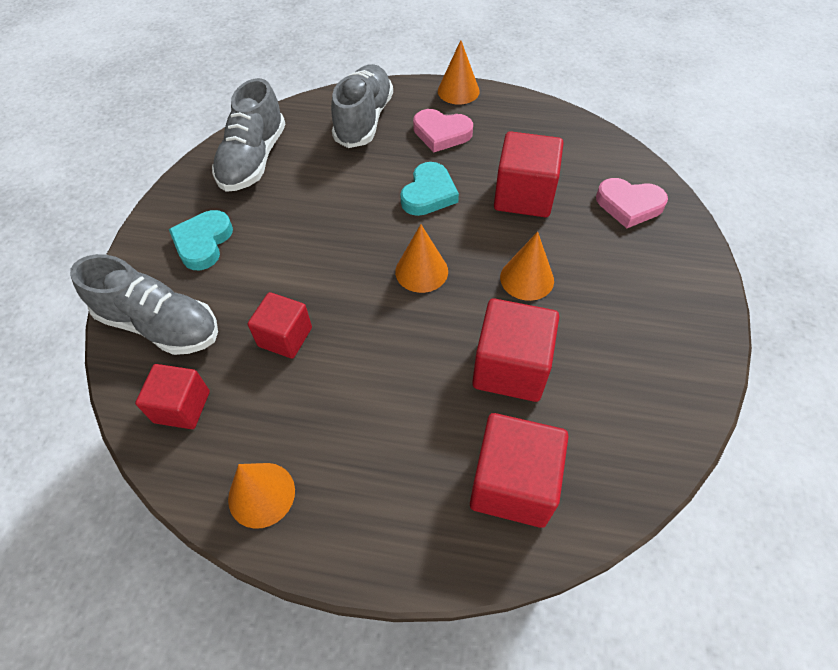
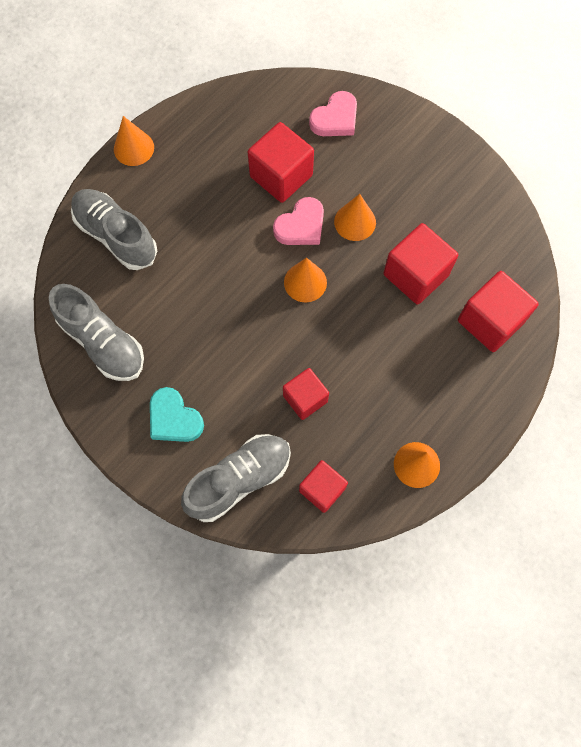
camera: 60 degrees left, 15 degrees up
(429, 193) = (234, 236): turquoise heart -> none
(441, 133) = (175, 190): pink heart -> pink heart (301, 226)

